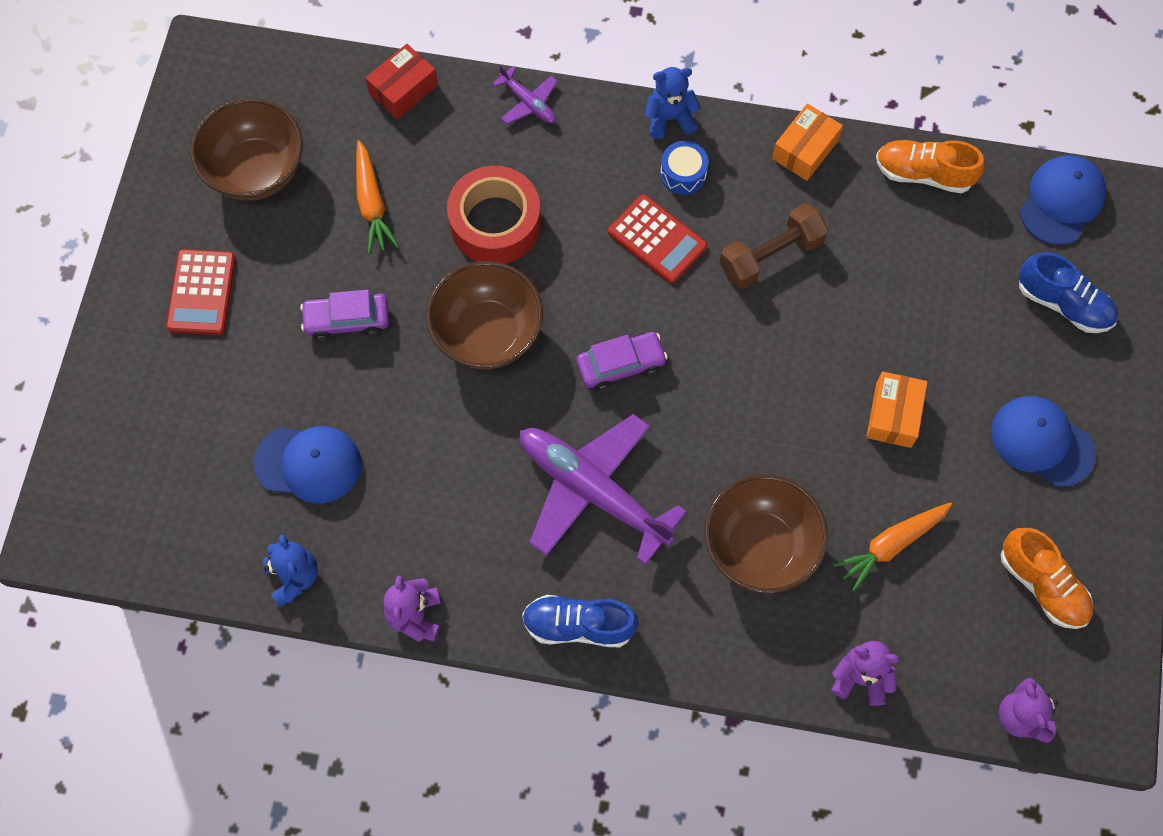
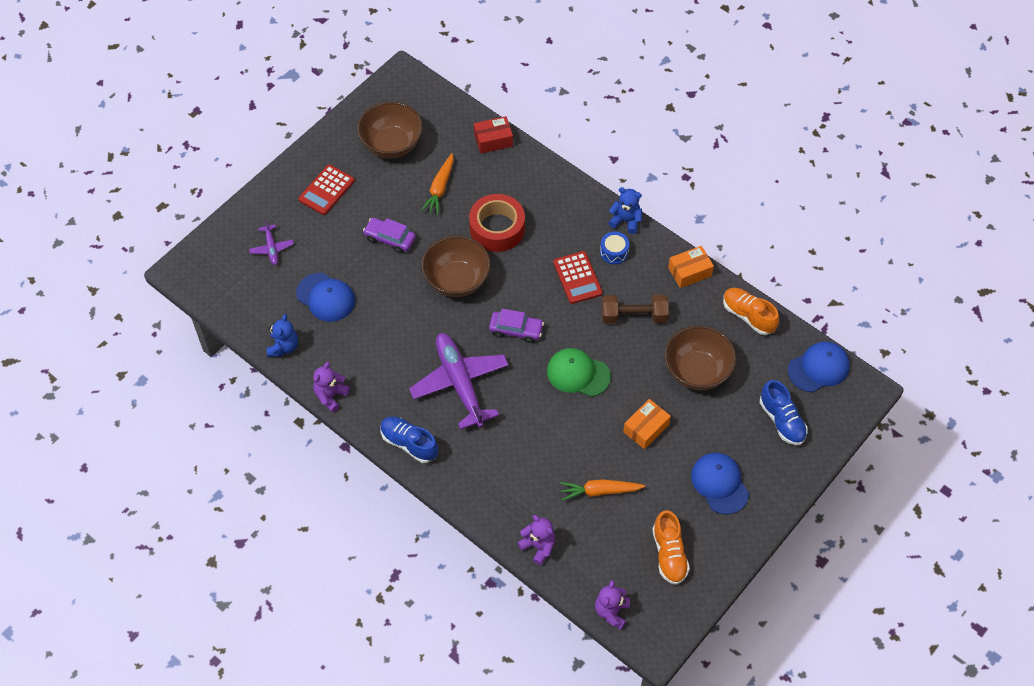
camera: 30 degrees right, 10 degrees down
(528, 102) = (554, 177): purple plane -> purple plane (271, 248)
(749, 384) = (578, 374): none -> green cap
(760, 547) = (529, 455): brown bowl -> brown bowl (697, 371)

